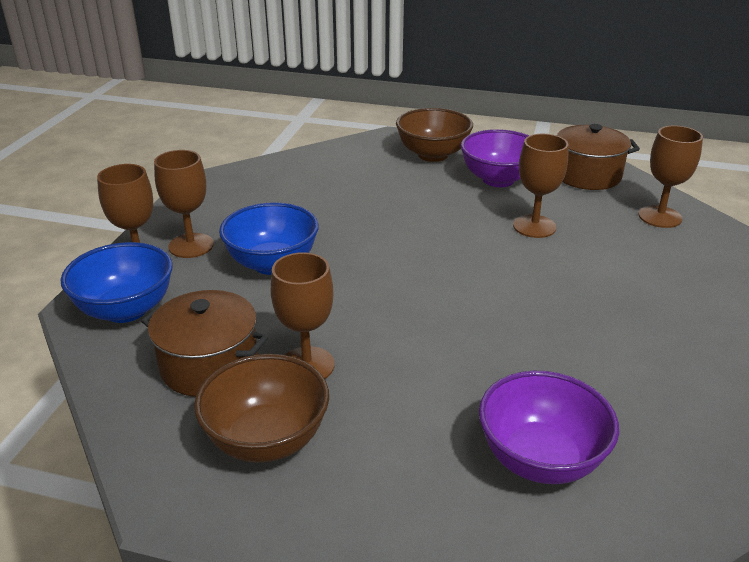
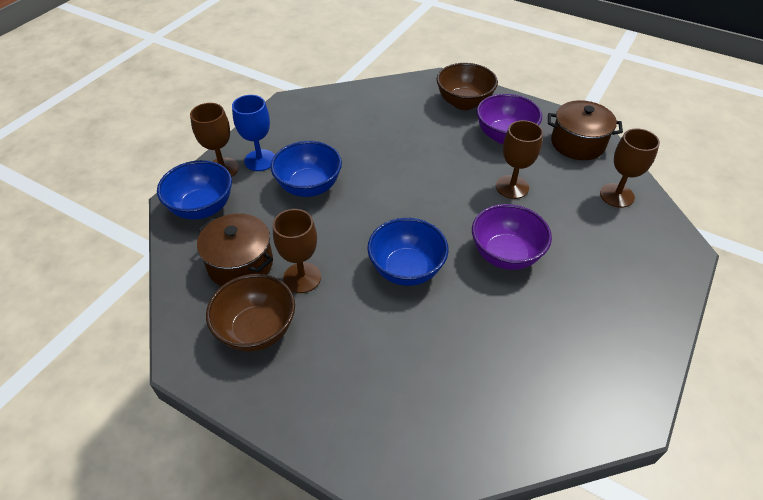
camera: 15 degrees right, 15 degrees up
(191, 245) = (260, 160): brown goblet -> blue goblet
(446, 331) = (406, 269): none -> blue bowl
(540, 459) = (426, 386): purple bowl -> purple bowl (505, 255)

